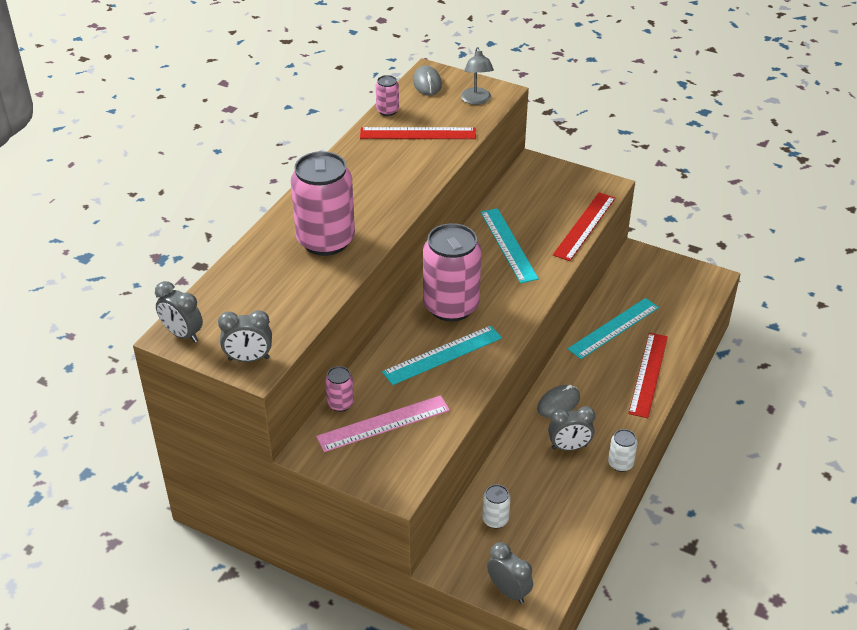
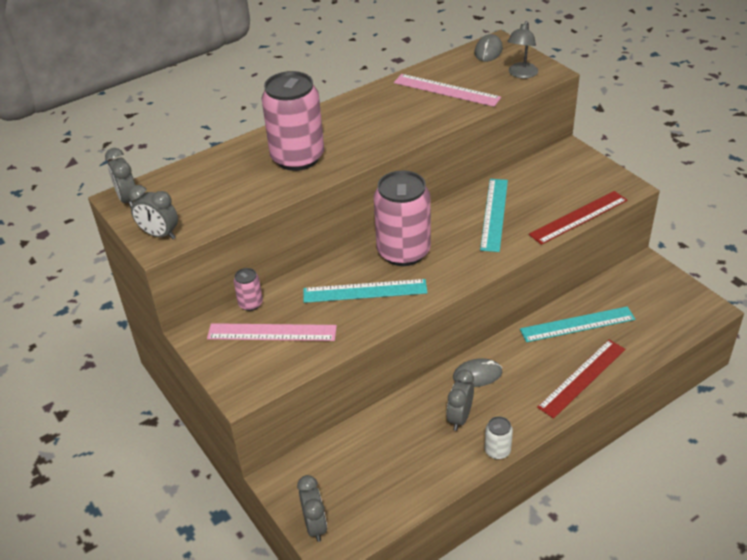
camera: 30 degrees right, 0 degrees up
(387, 111) = (435, 66): pink can -> none
(418, 133) = (446, 90): red ruler -> pink ruler
(495, 519) = (348, 457): white can -> none
(569, 447) = (460, 417): grey clock -> grey clock turned 90 degrees clockwise

